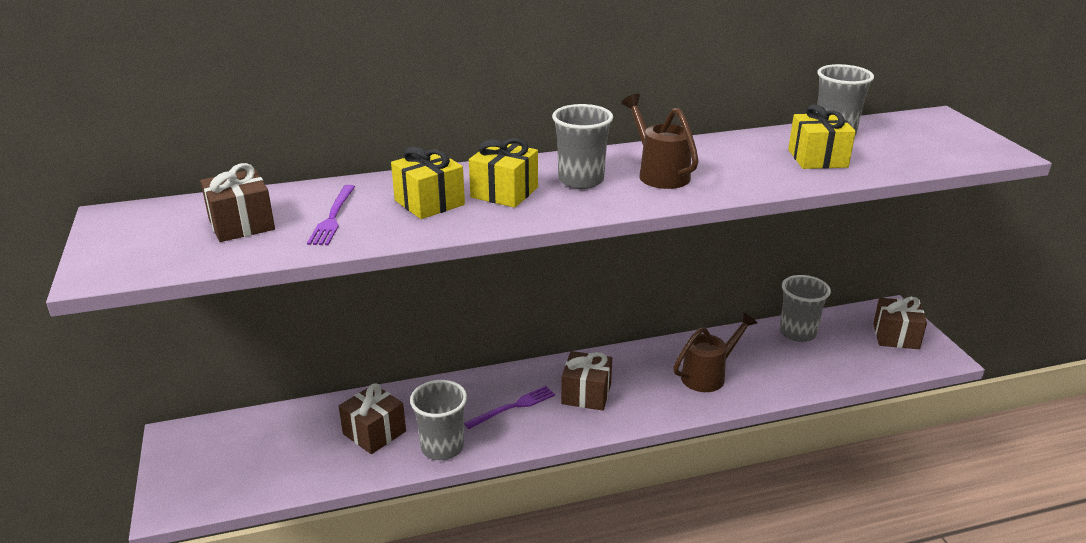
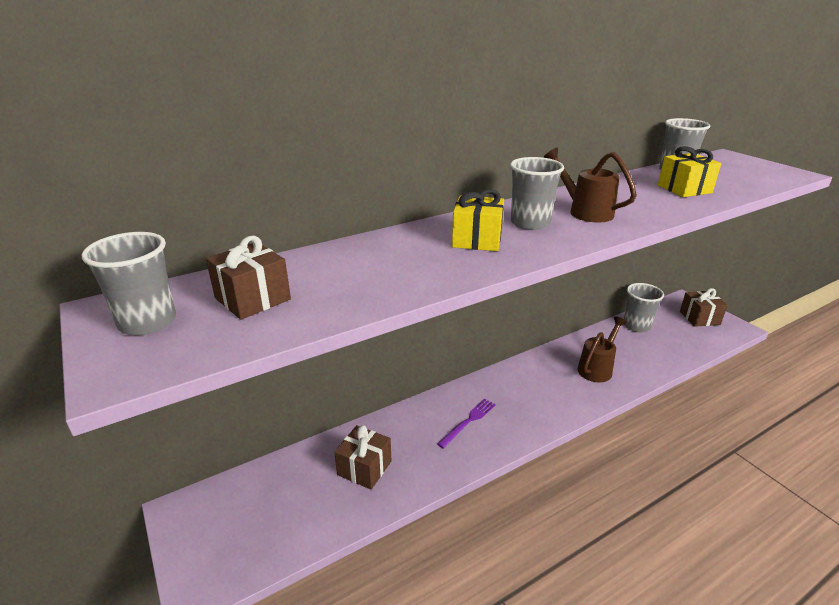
camera: 15 degrees left, 0 degrees up
(333, 217) = (340, 280): purple fork -> none
(429, 202) = (419, 256): yellow gift -> none
(442, 447) = (429, 470): grey cup -> grey cup (147, 322)
(586, 394) = (518, 399): brown gift -> none

